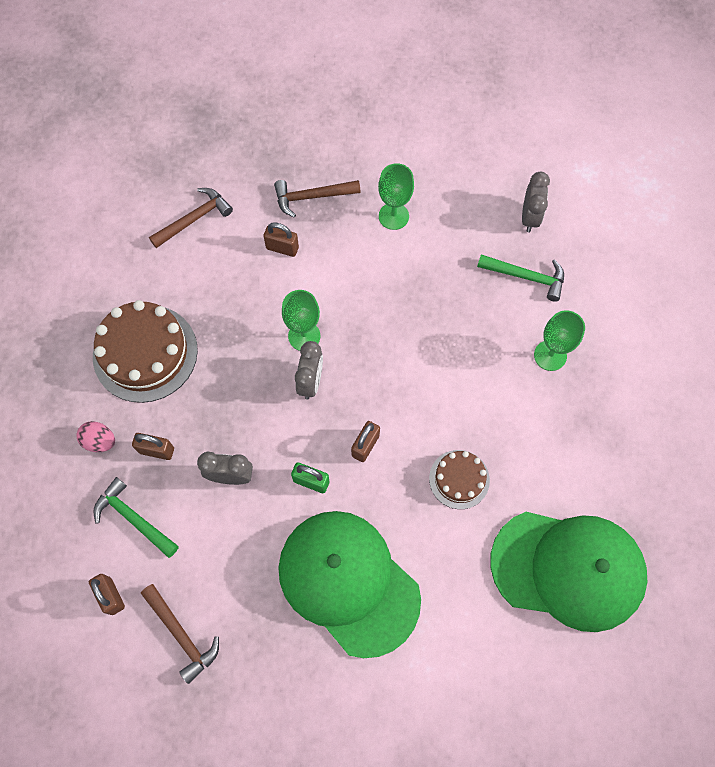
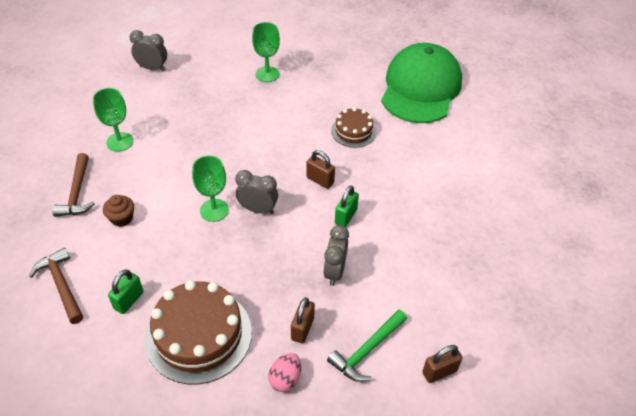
camera: 85 degrees left, 20 degrees down
(180, 281) = (129, 300): none -> green padlock
(181, 634) = (472, 316): brown hammer -> none
(282, 248) = (121, 218): brown padlock -> brown cupcake
(348, 582) = (428, 201): green cap -> none
(526, 277) = (201, 77): green hammer -> none

